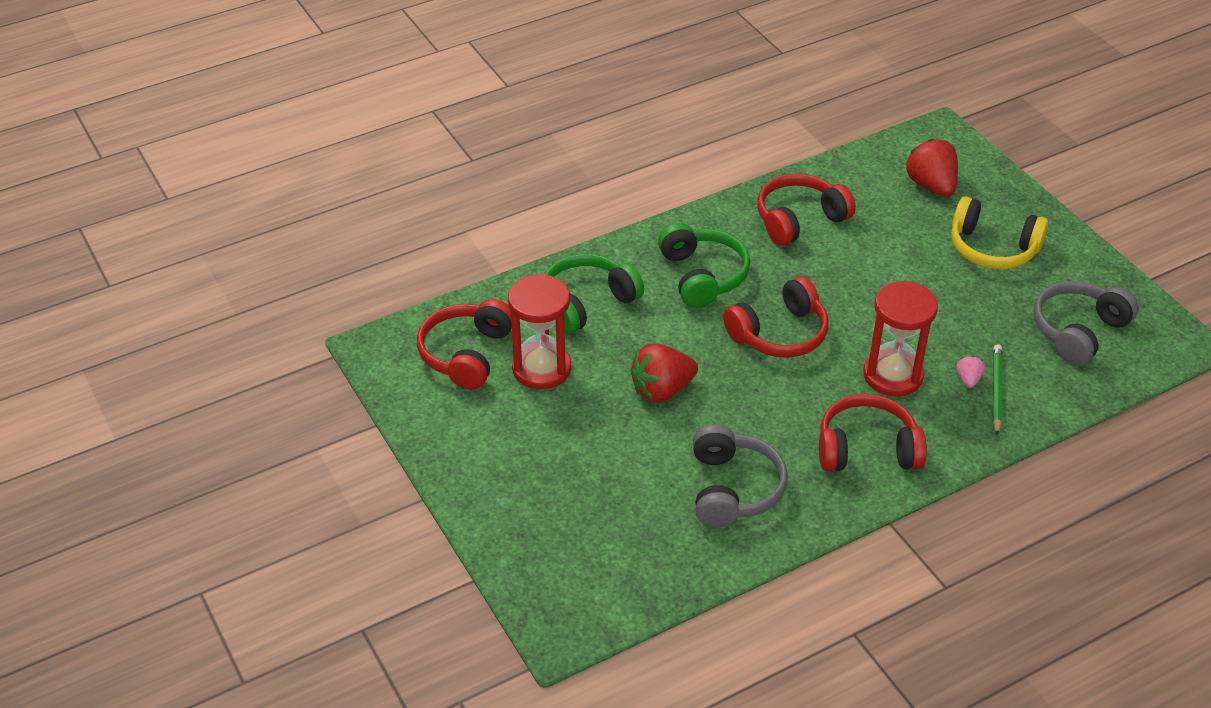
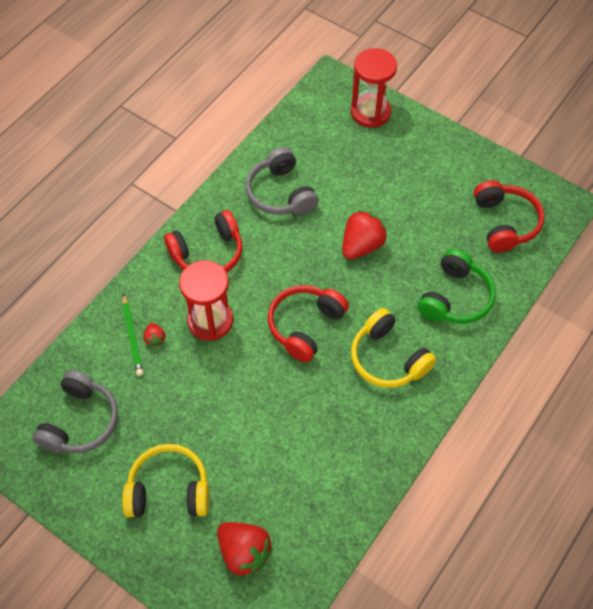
camera: 155 degrees right, 15 degrees up
(541, 368) = (449, 231): red hourglass -> red hourglass (370, 112)
(702, 276) = (388, 358): green headphones -> yellow headphones
(799, 219) = (342, 455): red headphones -> none
(968, 379) = (155, 338): pink strawberry -> red strawberry

